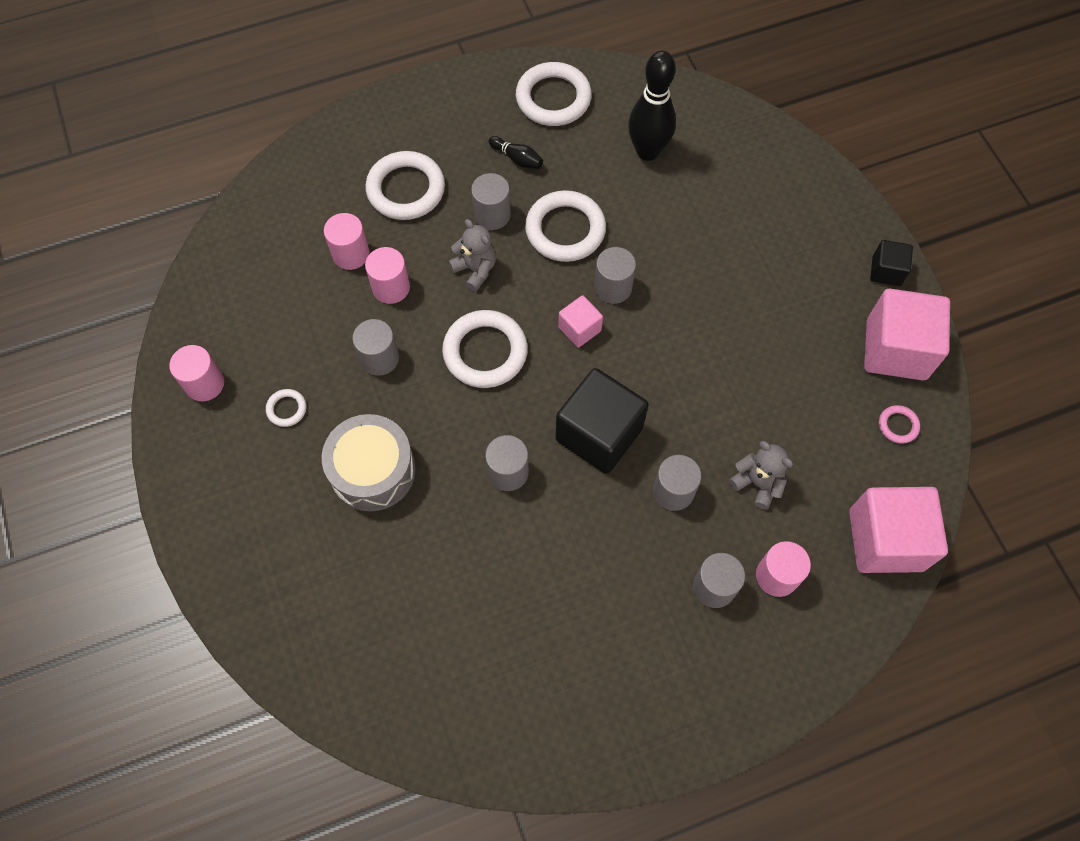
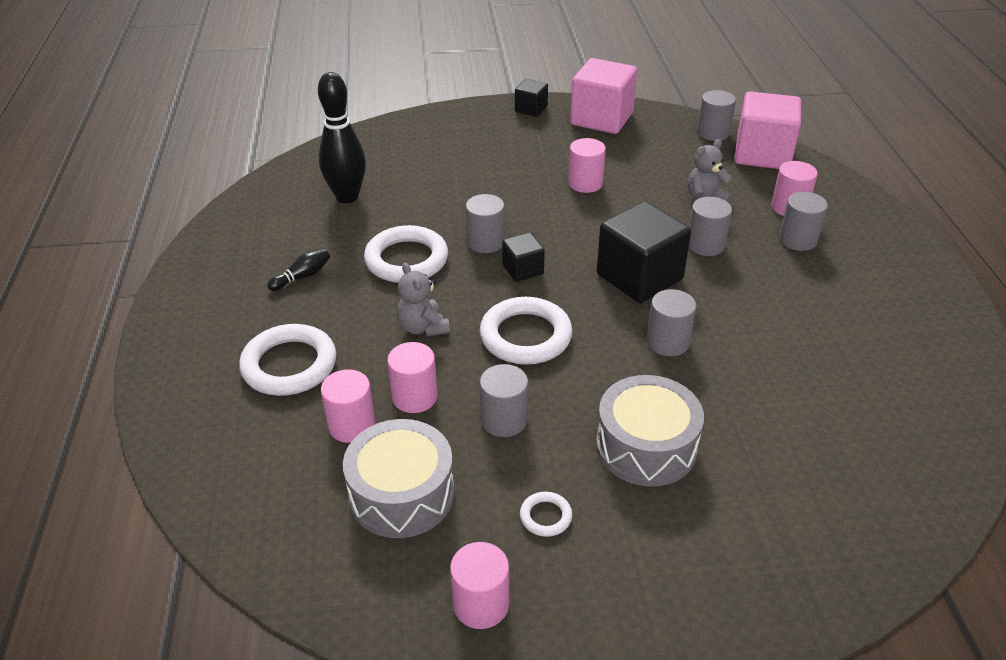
camera: 75 degrees left, 25 degrees down
(290, 308) = (402, 494): none -> grey drum
(475, 269) = (423, 327): grey teddy bear -> grey teddy bear turned 90 degrees counterclockwise
(492, 215) = (361, 305): grey cylinder -> grey cylinder (713, 133)
(553, 98) = (245, 241): white ring -> none
(579, 329) = (523, 269): pink cube -> black cube
(749, 356) = (585, 183): none -> pink cylinder
(898, 425) = (667, 130): pink ring -> none

